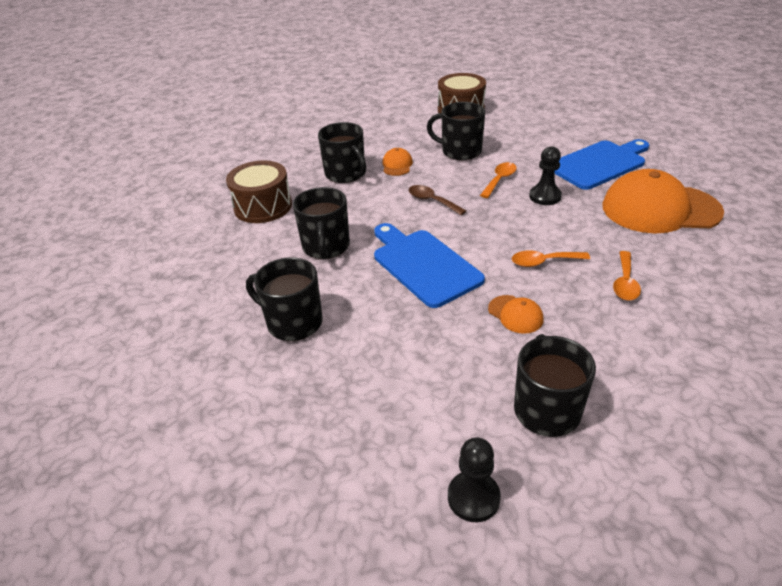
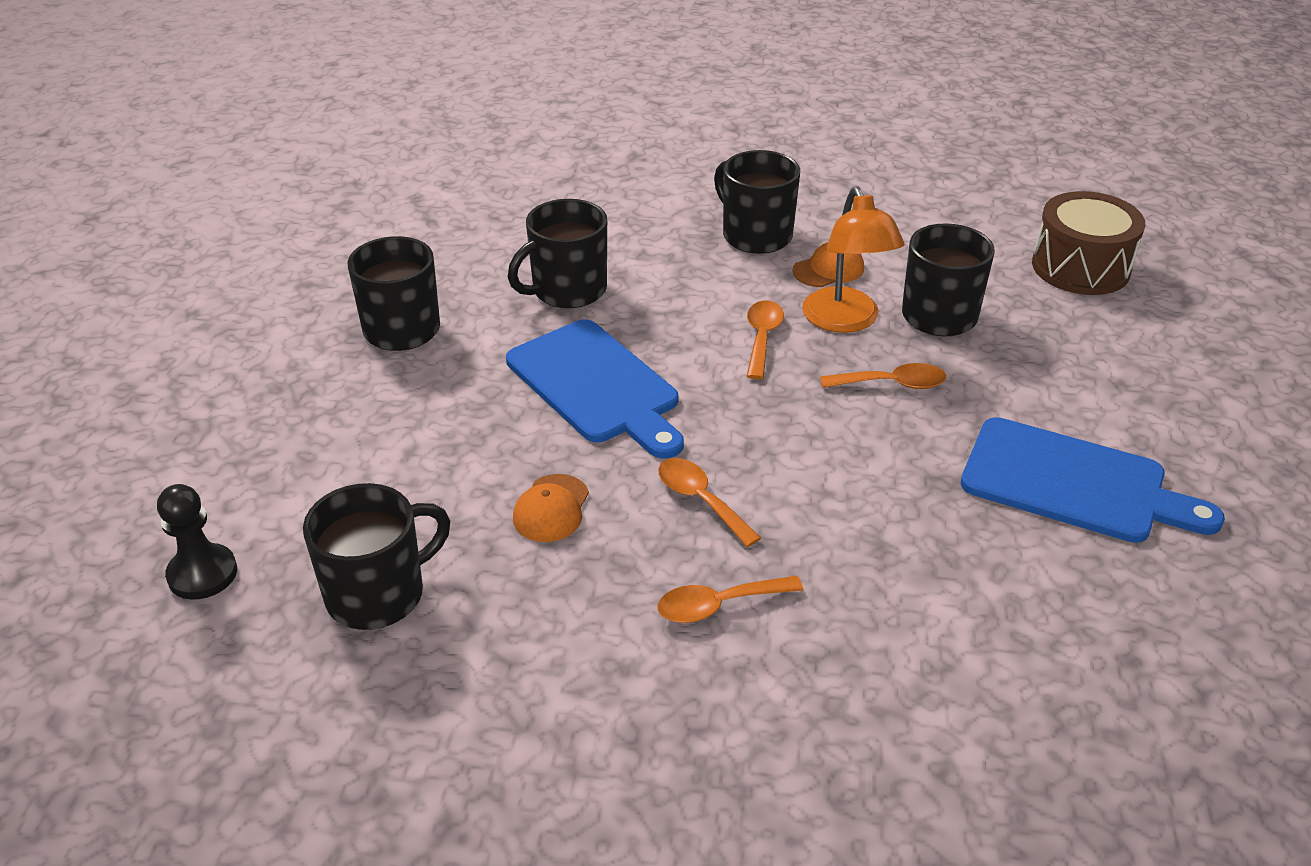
camera: 55 degrees right, 0 degrees up
(263, 206) = (611, 204): brown drum -> none
(346, 174) = (755, 235): black mug -> black mug turned 120 degrees clockwise
(423, 265) = (597, 386): blue cutting board -> blue cutting board turned 120 degrees clockwise
(432, 201) = (762, 337): brown spoon -> orange spoon
(442, 175) = (845, 321): none -> orange lamp
(545, 196) = (891, 448): black pawn -> none
(660, 209) = (989, 600): orange cap -> none

